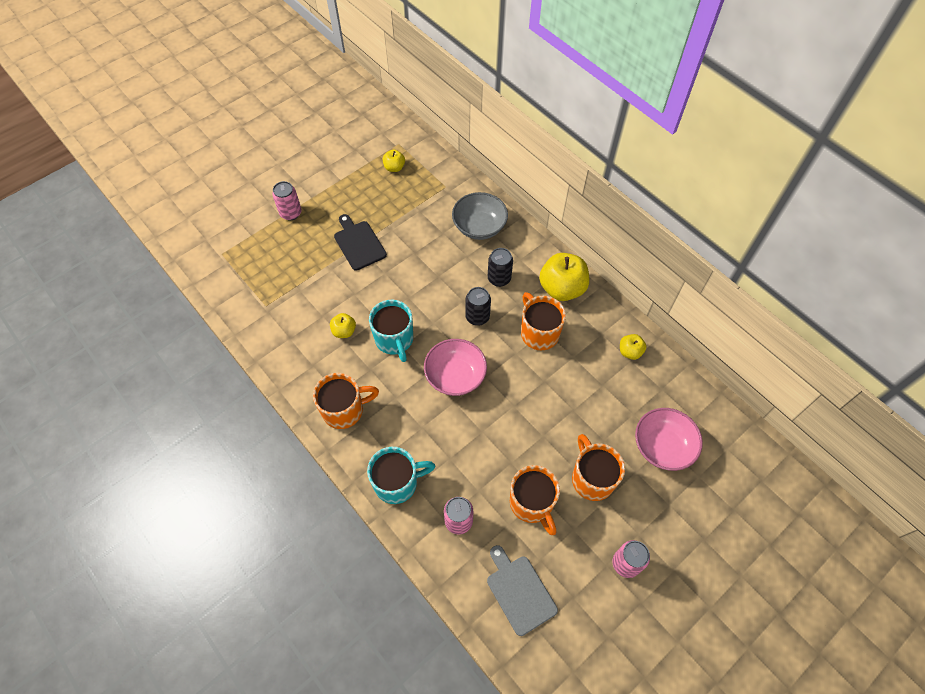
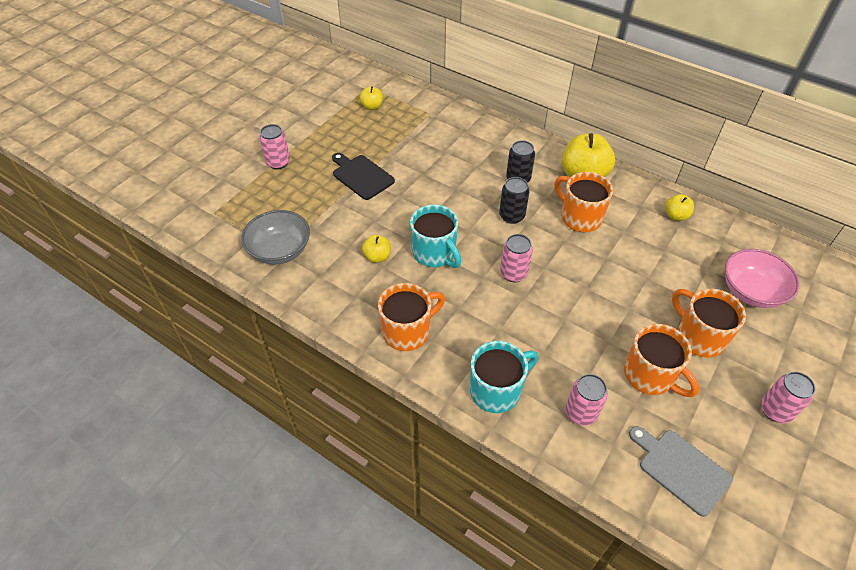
camera: 15 degrees left, 10 degrees down
(455, 376) = (513, 273): pink bowl -> pink can
(479, 227) = (478, 140): grey bowl -> grey bowl (280, 250)

